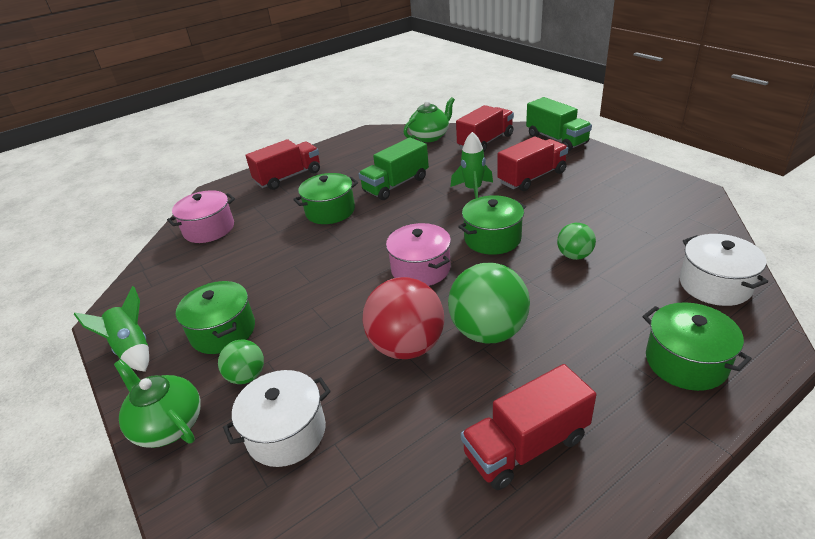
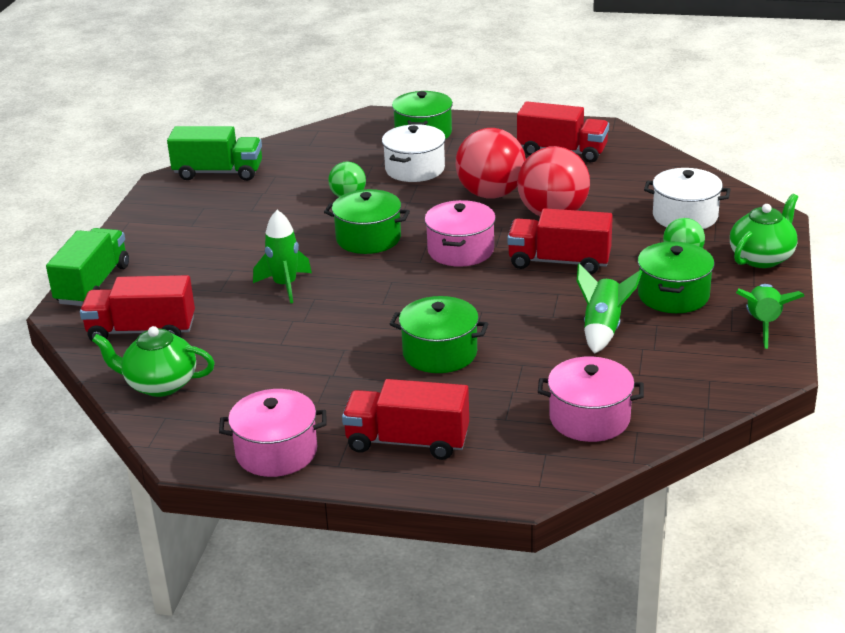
camera: 135 degrees left, 5 degrees down
(168, 425) = (762, 258): green teapot -> green teapot turned 135 degrees counterclockwise
(251, 276) = (603, 329): none -> green rocket
(337, 148) = (276, 452): none -> pink pot
(396, 185) = (329, 340): green truck -> green truck (218, 173)
(488, 331) = (491, 194): green ball -> red ball
(532, 177) = (218, 263): red truck -> red truck (559, 262)
(715, 285) = (322, 143): white pot -> white pot (415, 169)

